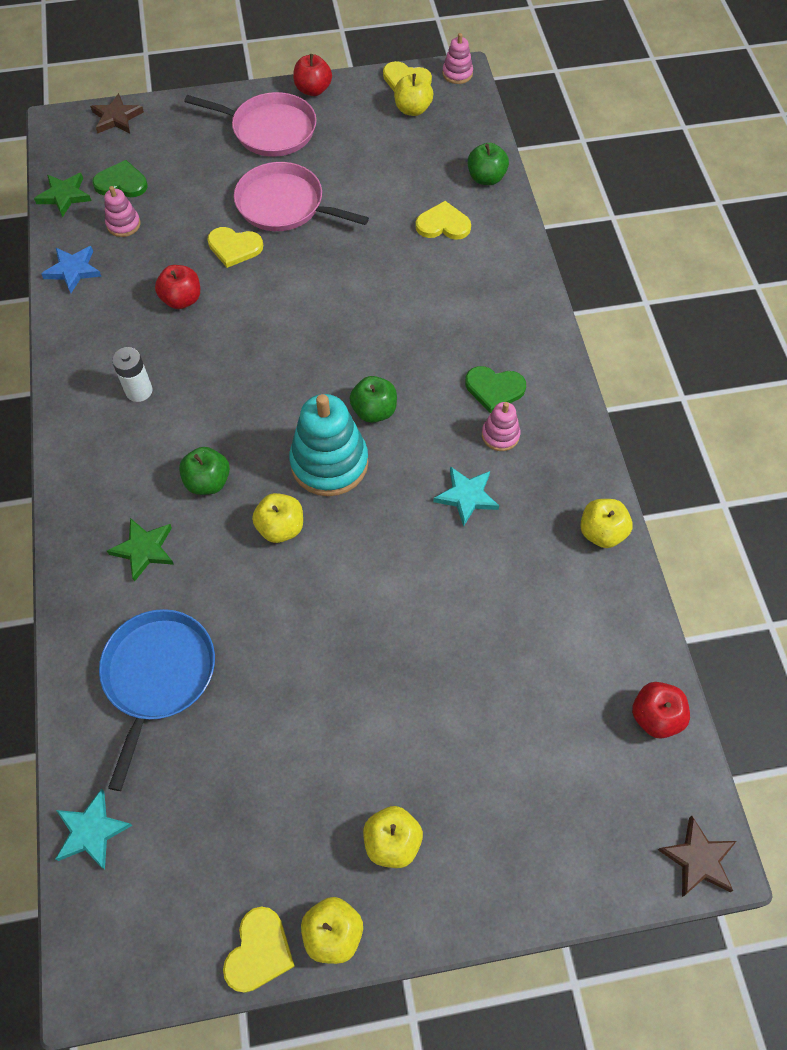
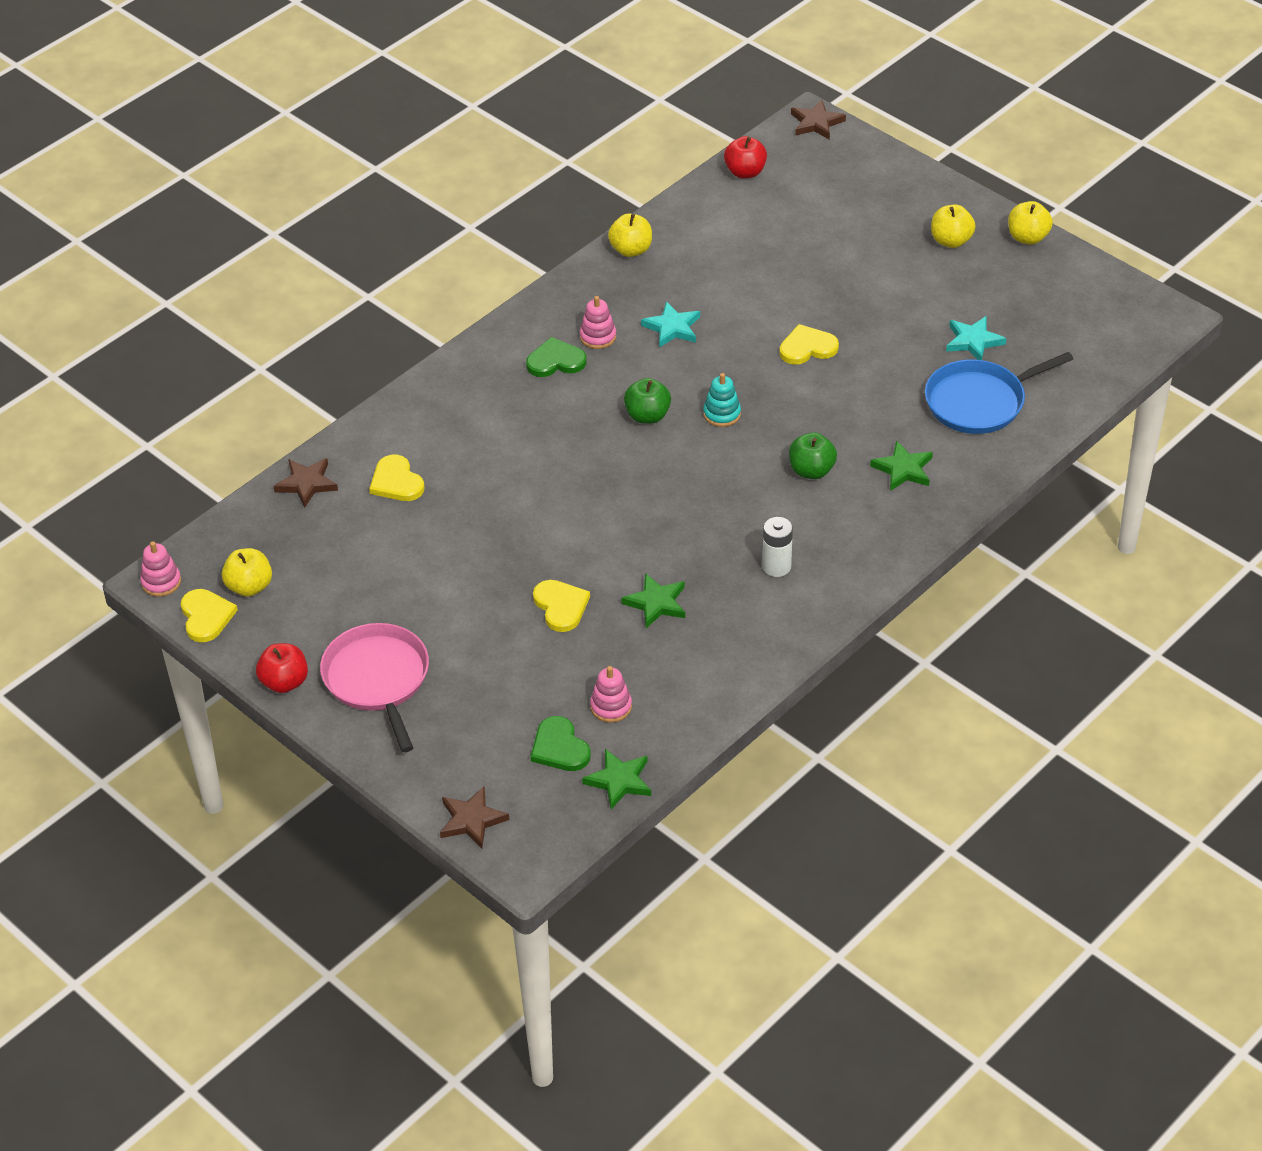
camera: 125 degrees left, 15 degrees down
(73, 270) = (700, 703): blue star -> none
(91, 831) = (1103, 368): turquoise star -> turquoise star (973, 341)
(182, 299) = (656, 603): red apple -> green star
(259, 951) = (1073, 260): yellow heart -> yellow heart (807, 347)
(281, 528) = (804, 408): yellow apple -> none
(284, 205) = (473, 604): pink pan -> none
(329, 463) = (722, 414): turquoise stacking toy -> turquoise stacking toy, size x0.50
(486, 178) = (306, 484): green apple -> brown star
(494, 389) = (555, 361): green heart -> green heart turned 75 degrees counterclockwise

